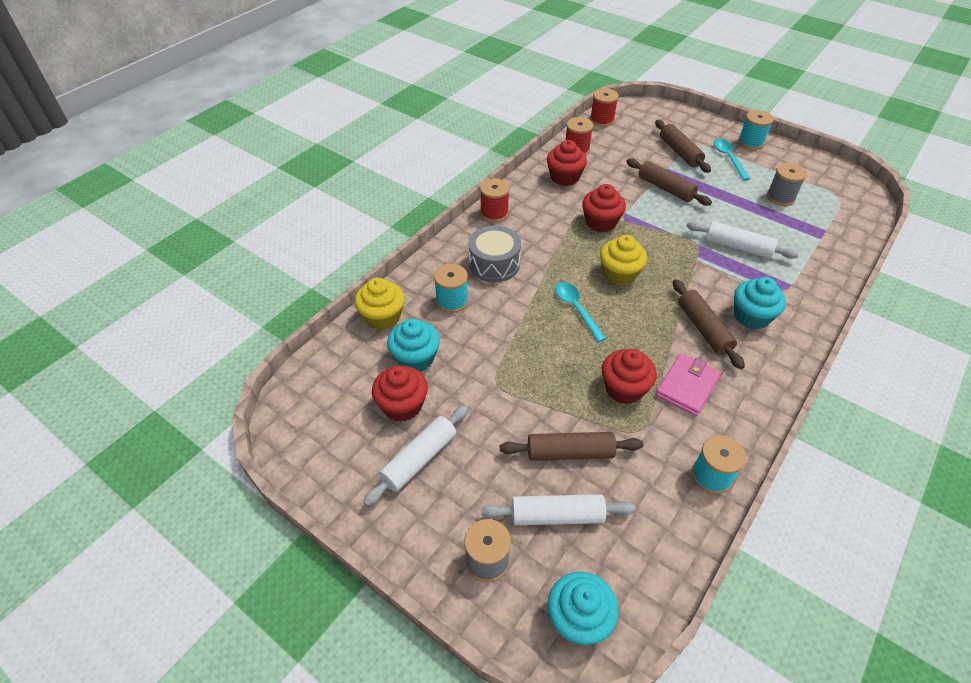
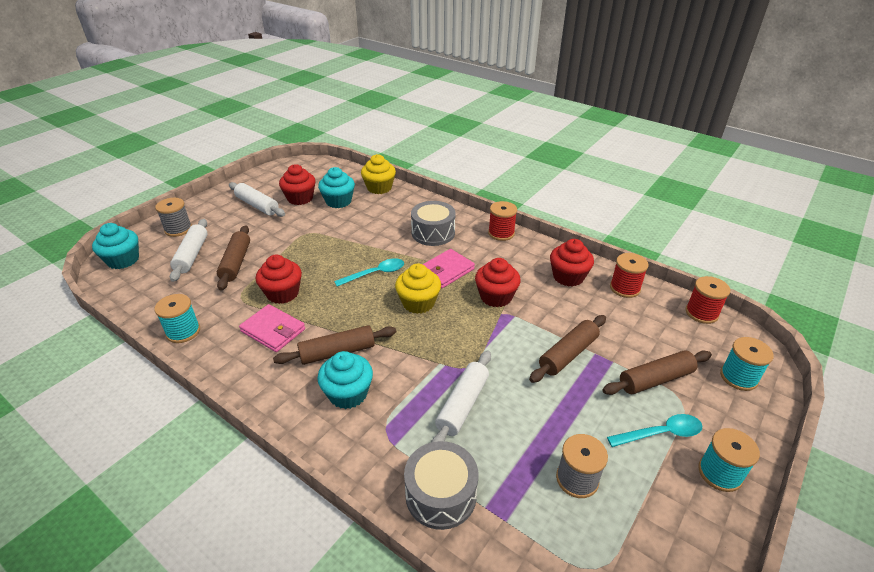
camera: 90 degrees right, 10 degrees down
(452, 301) = (392, 214): turquoise spool -> turquoise spool (738, 377)
(565, 254) = (446, 271): none -> pink wallet
(822, 259) = (441, 495): none -> grey drum

